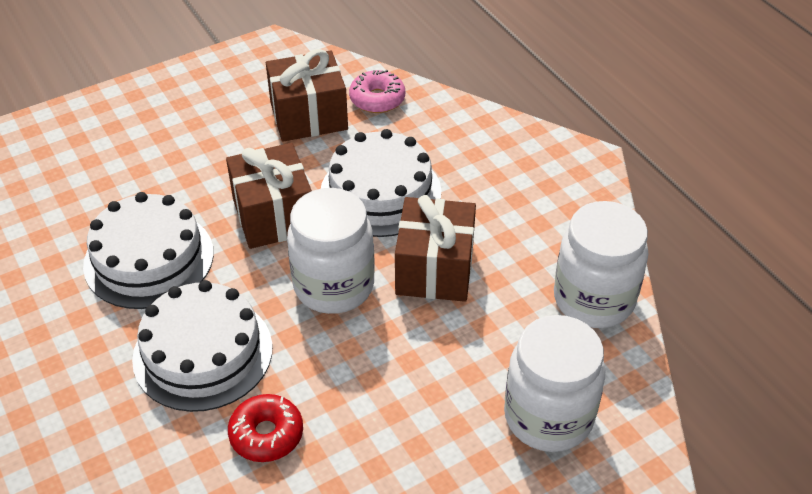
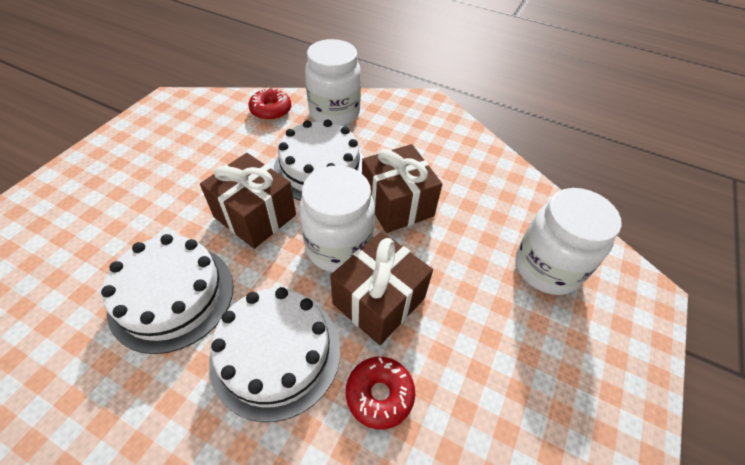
camera: 35 degrees left, 5 degrees up
(308, 116) = (230, 137): brown gift -> brown gift (379, 301)
(377, 99) = (271, 110): pink donut -> red donut
(593, 299) = (503, 180): white jar -> white jar (334, 113)

